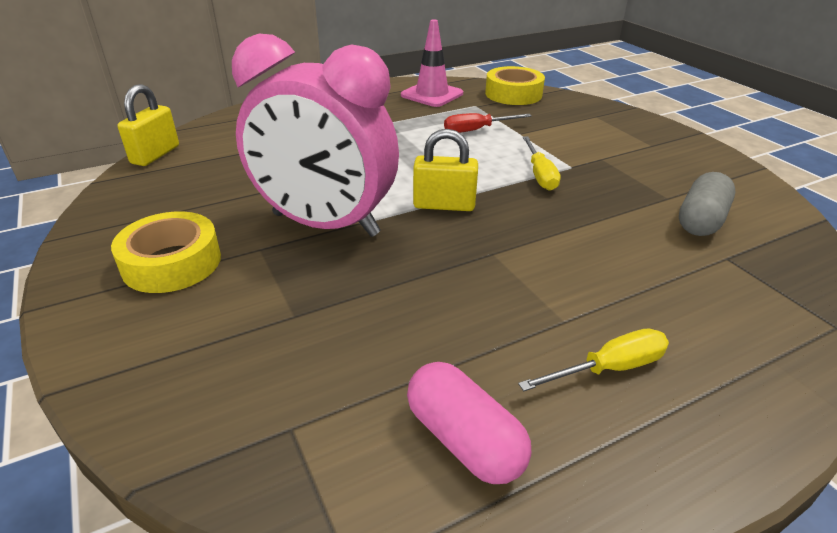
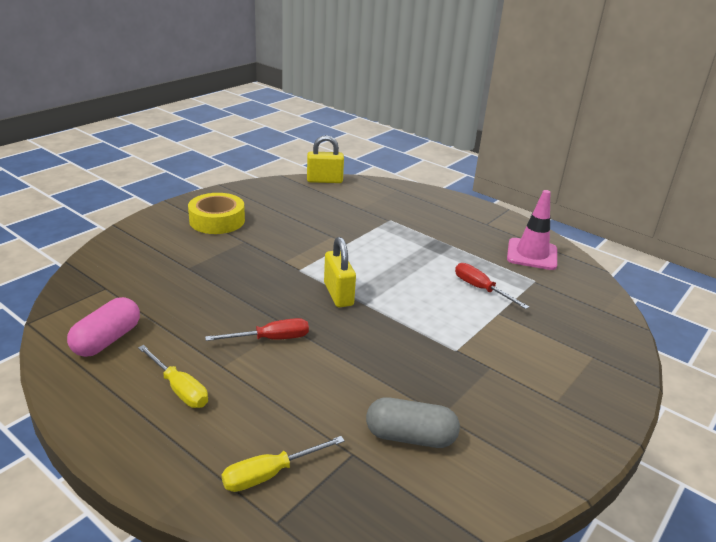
camera: 65 degrees right, 5 degrees down
(325, 224) = (282, 255): pink clock -> none
(513, 94) = (588, 297): yellow tape -> none
(518, 270) = (271, 339): none -> red screwdriver
(539, 175) = (424, 333): yellow screwdriver -> yellow screwdriver (270, 474)

